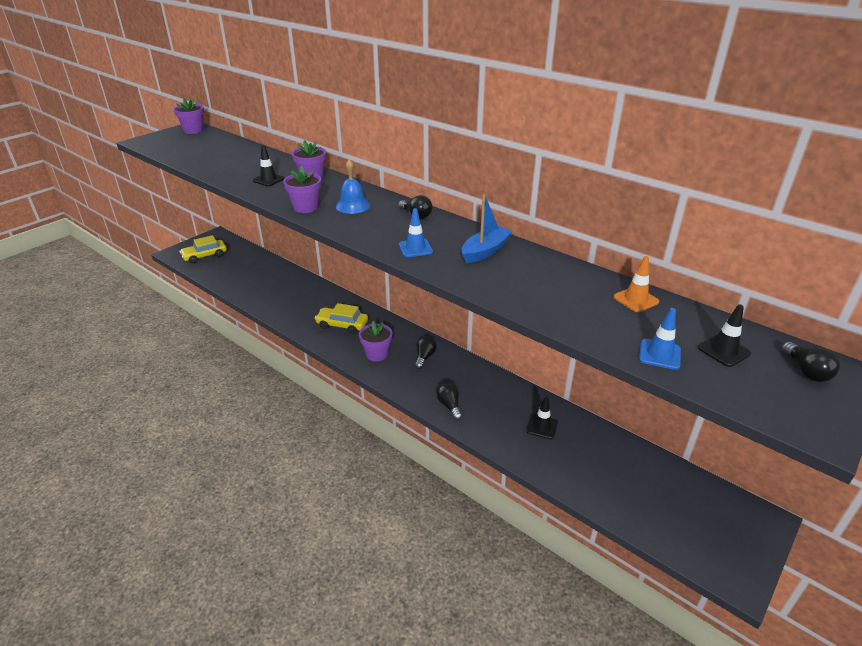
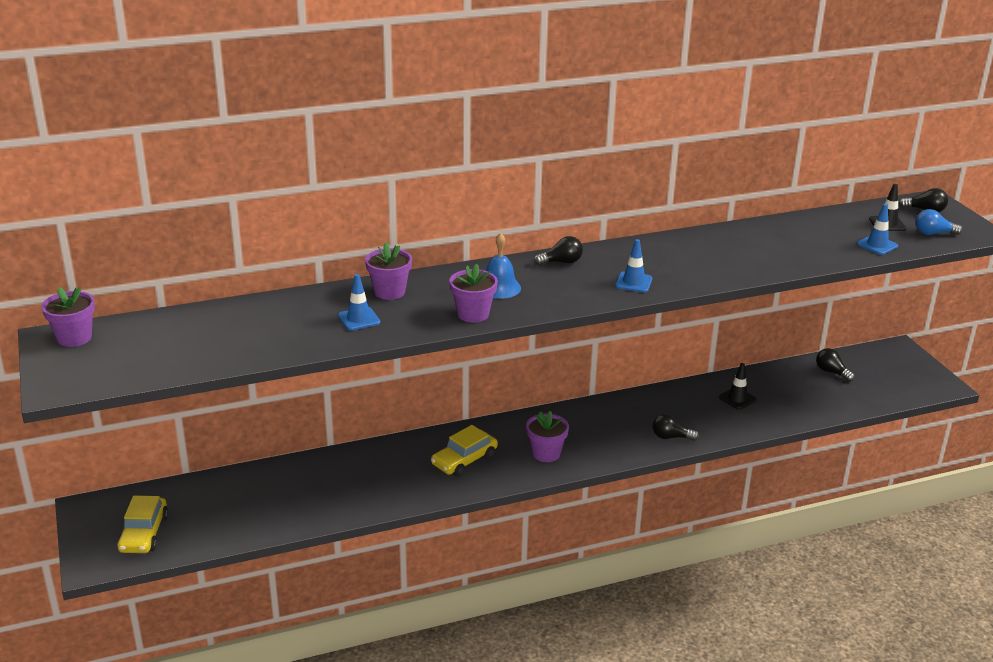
camera: 60 degrees left, 5 degrees down
(268, 180) = (359, 319): black traffic cone -> blue traffic cone
(424, 357) = (580, 425): black light bulb -> black light bulb (831, 372)
(485, 251) = (670, 254): blue boat -> none
(636, 299) = (801, 225): orange traffic cone -> none
(752, 389) = (933, 233): none -> blue light bulb

